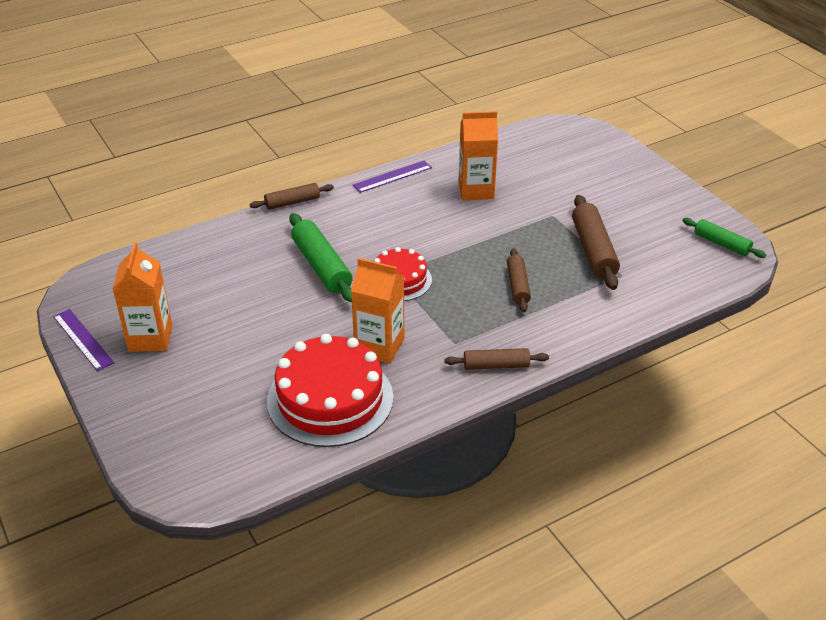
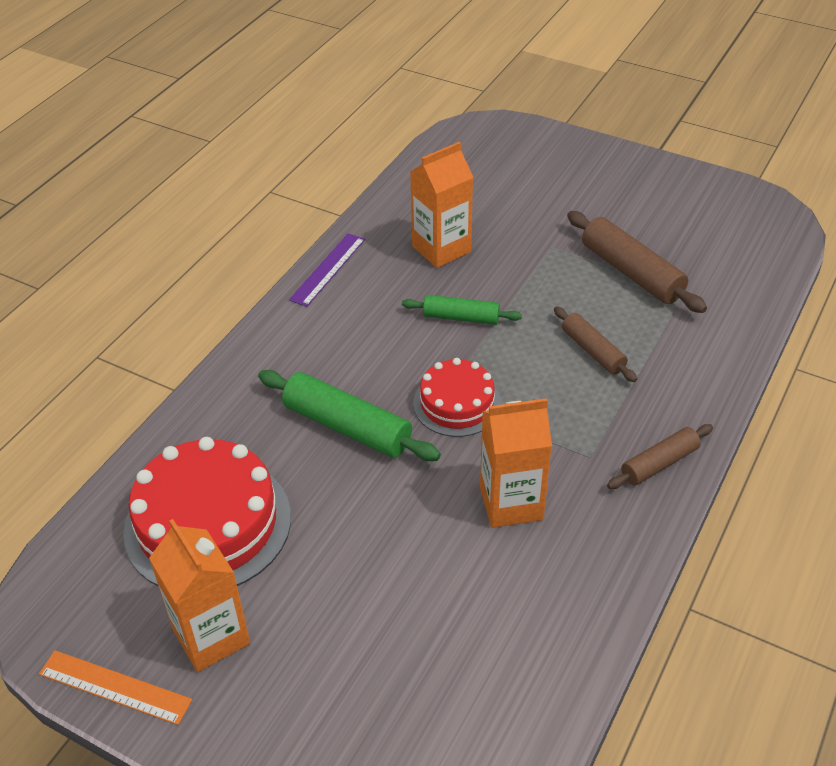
camera: 30 degrees left, 5 degrees up
(83, 339) = (115, 687): purple ruler -> orange ruler
(292, 202) = (233, 354): brown rolling pin -> none
(330, 399) = (517, 604): red cake -> red cake (208, 523)
(721, 244) = (746, 211): green rolling pin -> green rolling pin (461, 317)

